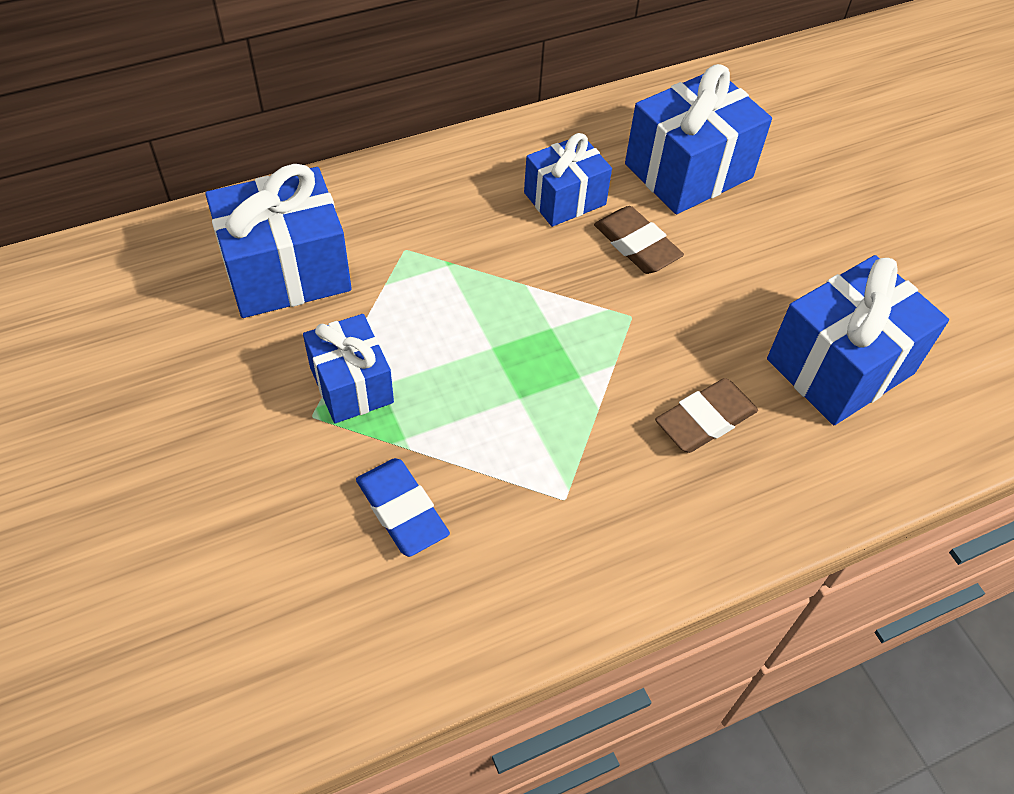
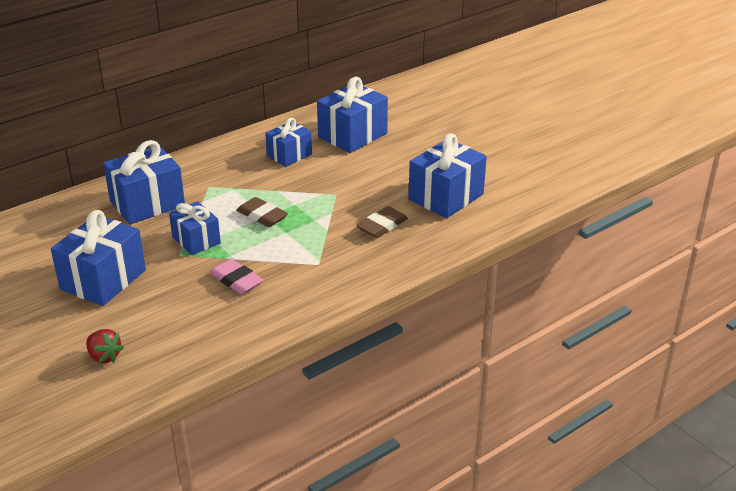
camera: 10 degrees left, 20 degrees down
(109, 669) = (104, 356): none -> red strawberry
(160, 454) = (103, 280): none -> blue gift
(402, 510) = (236, 280): blue eraser -> pink eraser
(636, 245) = (332, 167): brown eraser -> brown eraser (262, 216)

